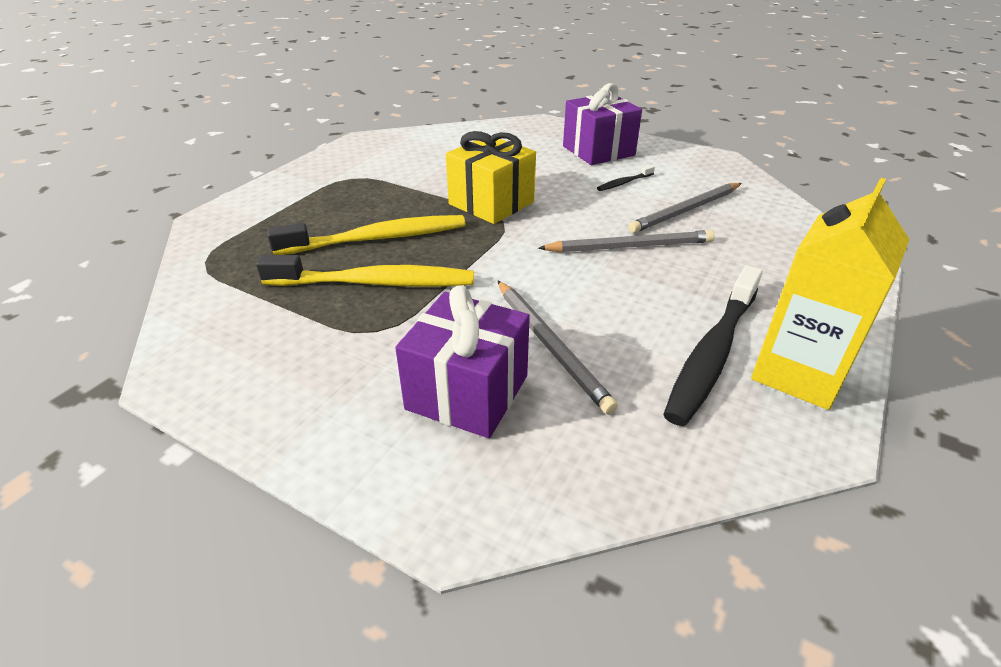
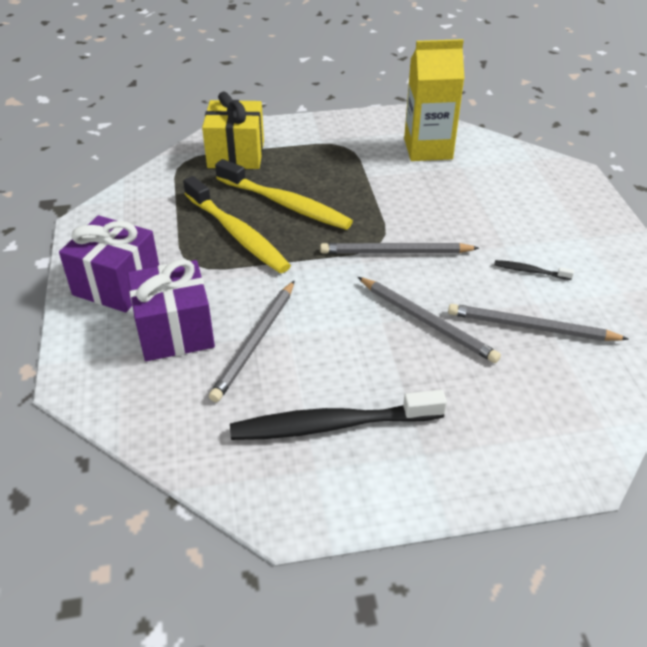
camera: 50 degrees right, 5 degrees up
(491, 203) = (397, 223): yellow gift -> yellow gift (236, 154)
(526, 220) = (395, 252): none -> grey pencil
(598, 151) = (569, 229): purple gift -> purple gift (117, 284)
(798, 373) = (356, 482): yellow carton -> yellow carton (428, 149)

